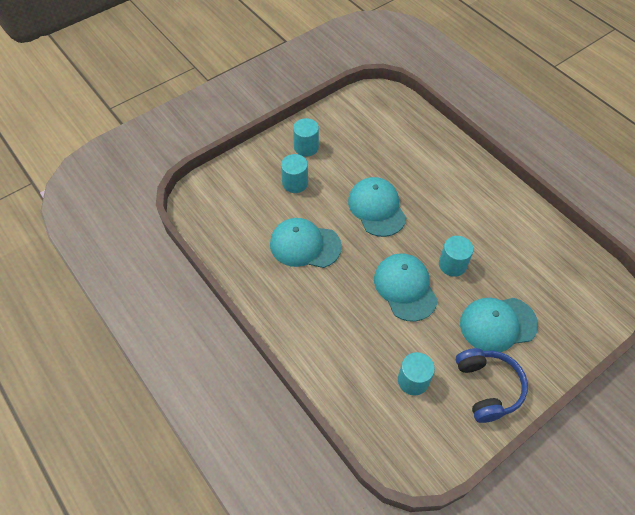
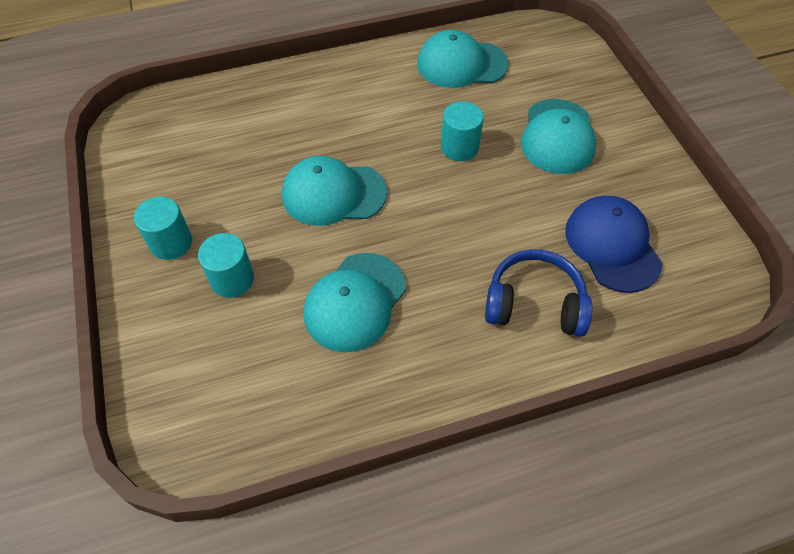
camera: 70 degrees left, 0 degrees up
(405, 288) = (475, 207): turquoise cap -> turquoise cap (461, 64)
(413, 380) = (612, 245): turquoise cylinder -> blue cap
(487, 388) = (638, 177): blue headphones -> blue headphones (534, 304)

